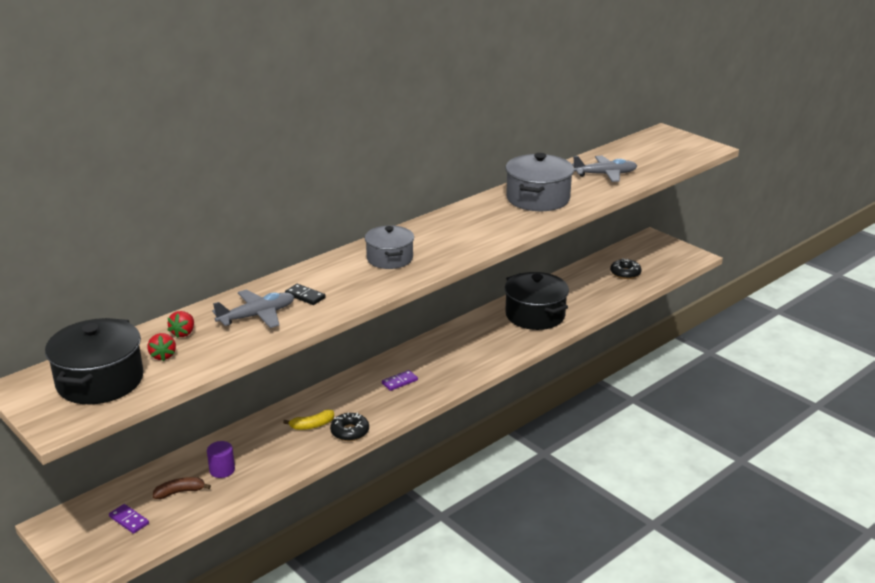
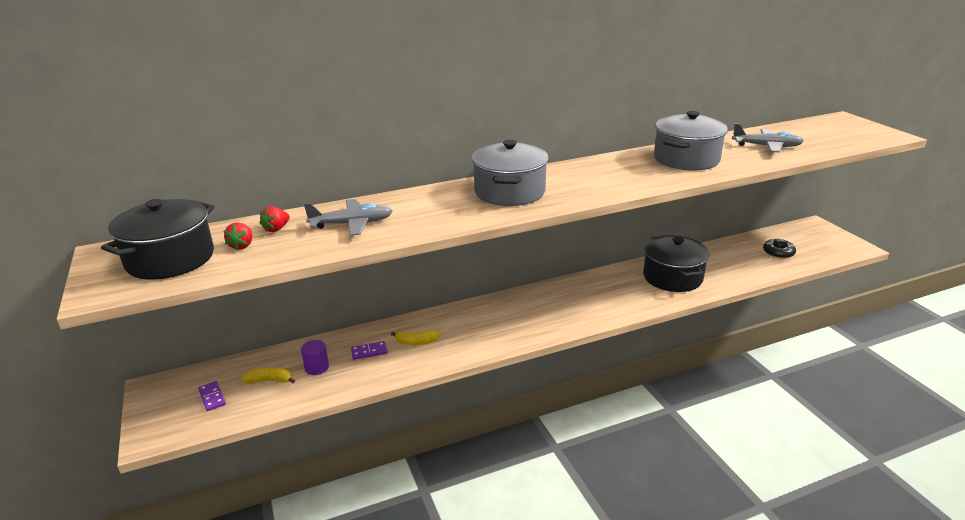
camera: 20 degrees right, 0 degrees up
(180, 492) = (270, 380): brown banana -> yellow banana
(305, 296) = (408, 213): black domino -> none
(350, 432) = (447, 355): black donut -> none
(389, 258) = (509, 192): grey pot -> grey pot, size x1.52
(399, 382) = (516, 316): purple domino -> purple domino (369, 352)

